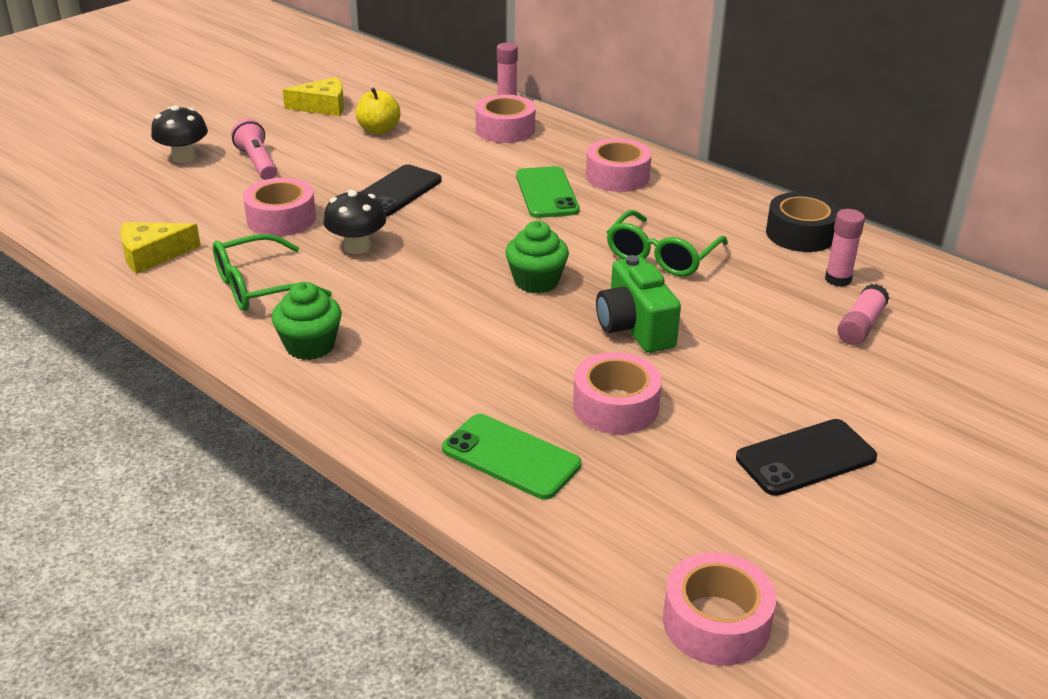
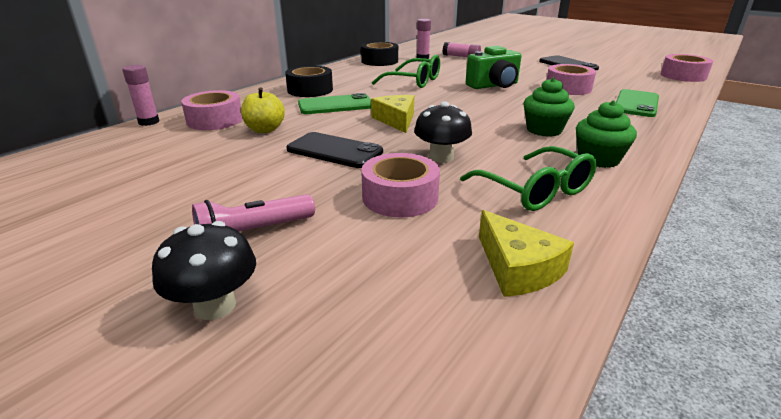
camera: 95 degrees left, 5 degrees down
(323, 106) = (87, 210): yellow cheese -> yellow cheese (396, 120)
(379, 130) = (186, 170): yellow apple -> yellow apple (265, 130)
(536, 281) = (459, 104): green cupcake -> green cupcake (544, 130)
(617, 176) = (310, 90): pink tape -> black tape

